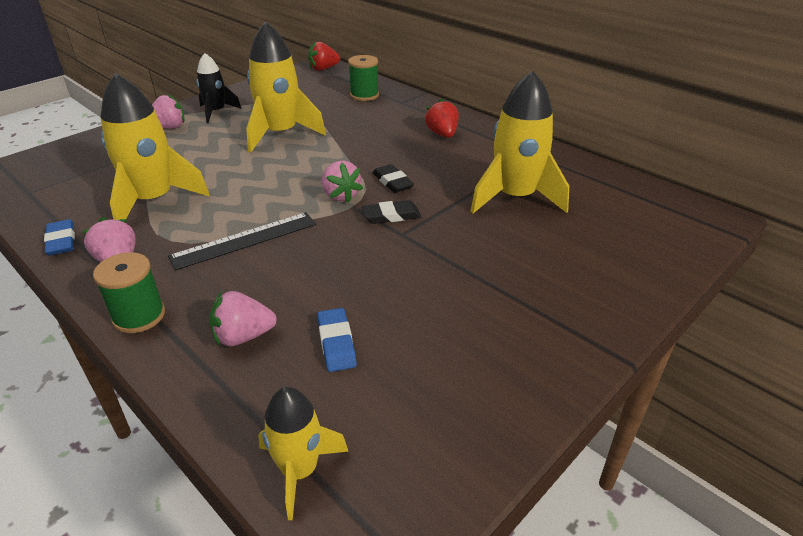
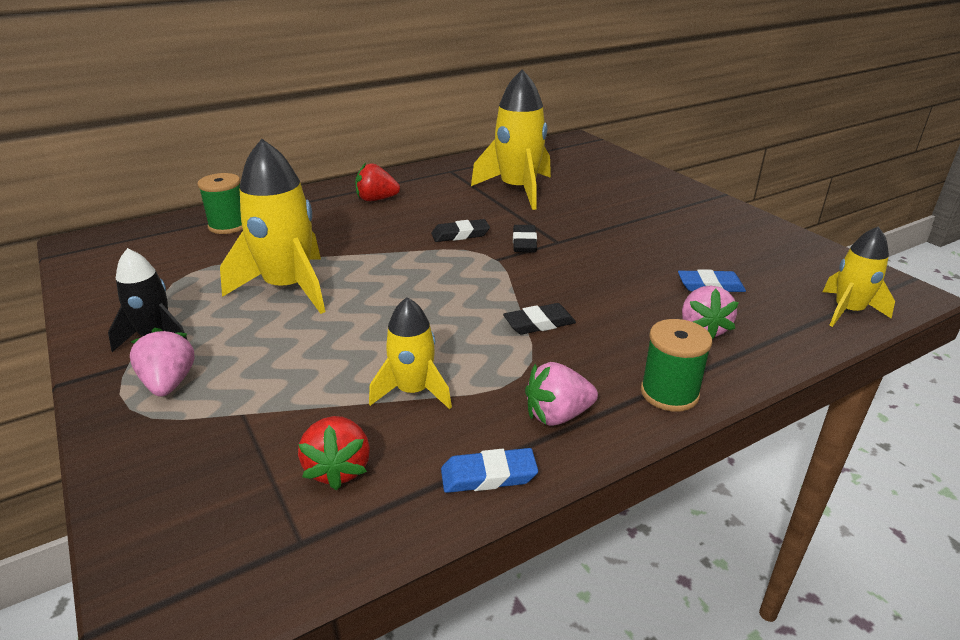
camera: 75 degrees left, 5 degrees down
(154, 200) = (413, 391): yellow rocket -> yellow rocket, size x0.58
(244, 240) = (539, 323): black ruler -> black eraser
(323, 69) = (99, 243): red strawberry -> red strawberry (338, 469)
(340, 195) = (472, 263): pink strawberry -> none

